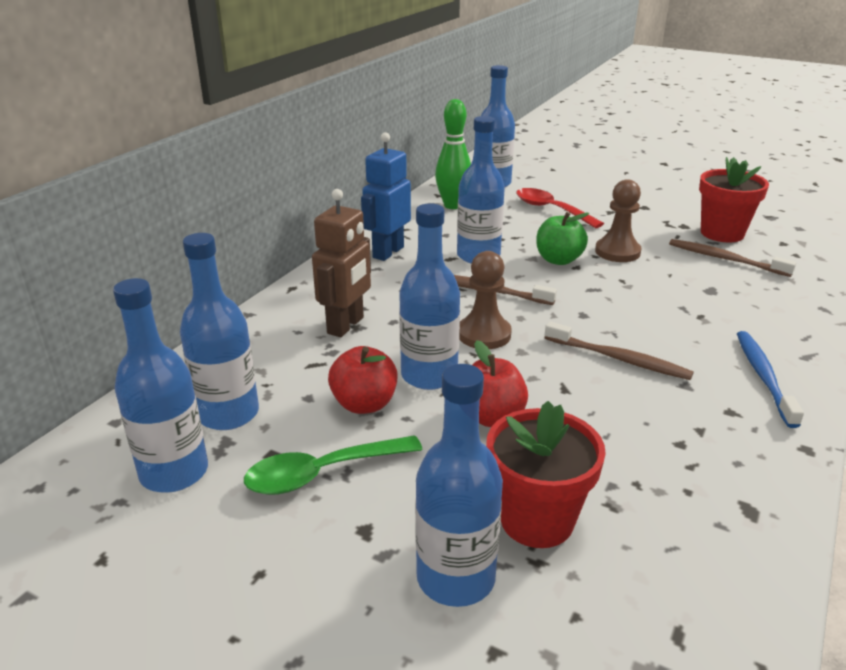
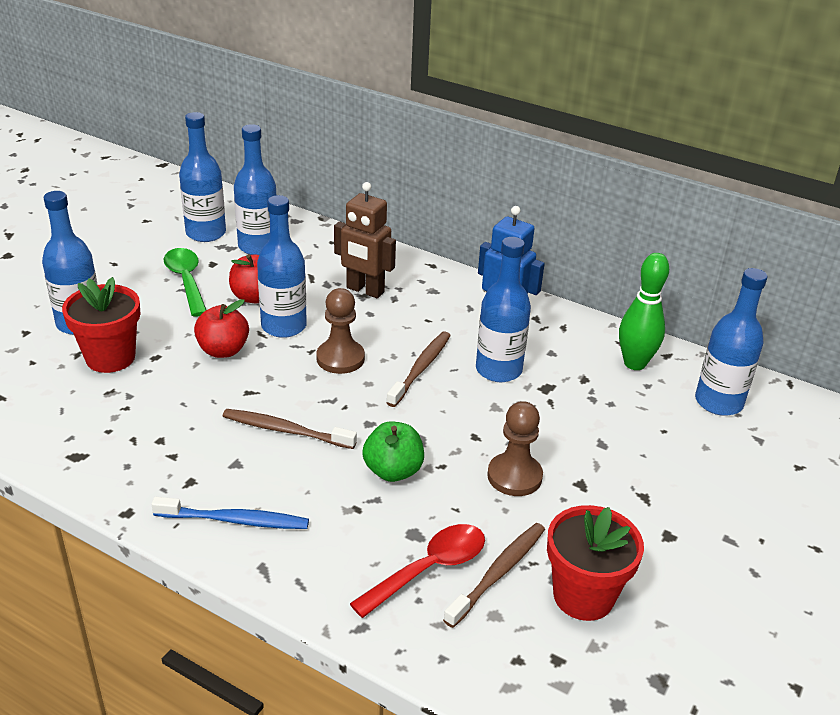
camera: 90 degrees right, 5 degrees up
(551, 210) = (638, 441): red spoon -> red spoon (429, 569)
(558, 260) = (491, 425): green apple -> green apple (393, 471)
(618, 359) = (286, 430): brown toothbrush -> brown toothbrush turned 75 degrees clockwise

